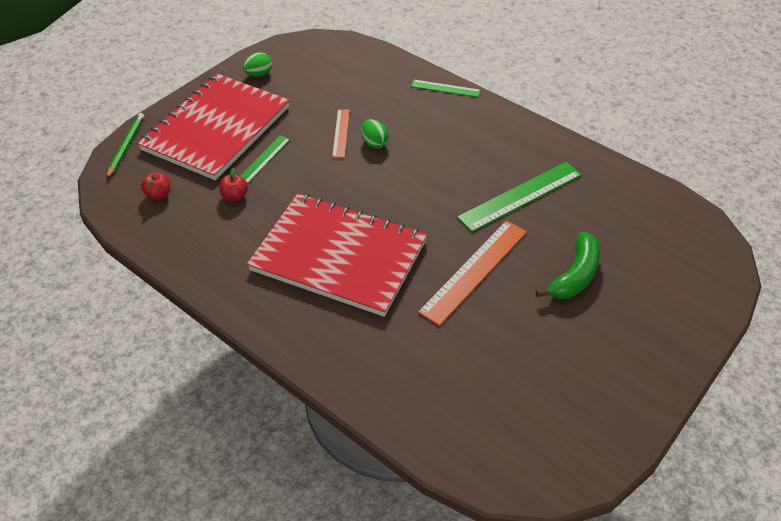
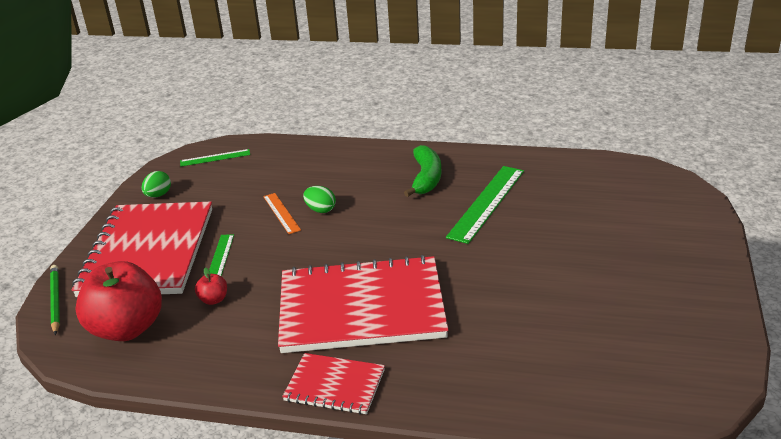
camera: 25 degrees left, 15 degrees down
(159, 195) = (127, 328): red apple -> red apple, size x2.44
(269, 318) = (334, 385): none -> red notebook
(445, 88) = (352, 149): green ruler -> green ruler (215, 158)
(474, 270) = (496, 271): orange ruler -> none
(575, 275) = (583, 242): green banana -> green banana (426, 178)

